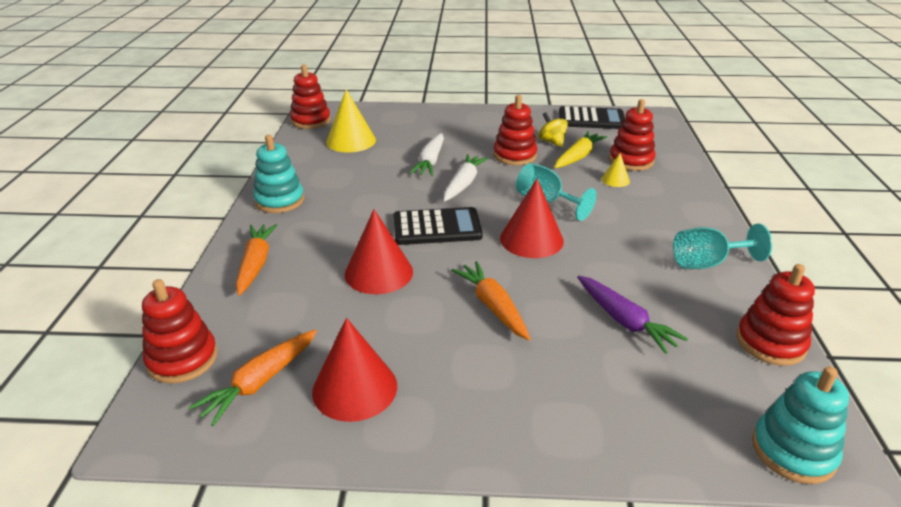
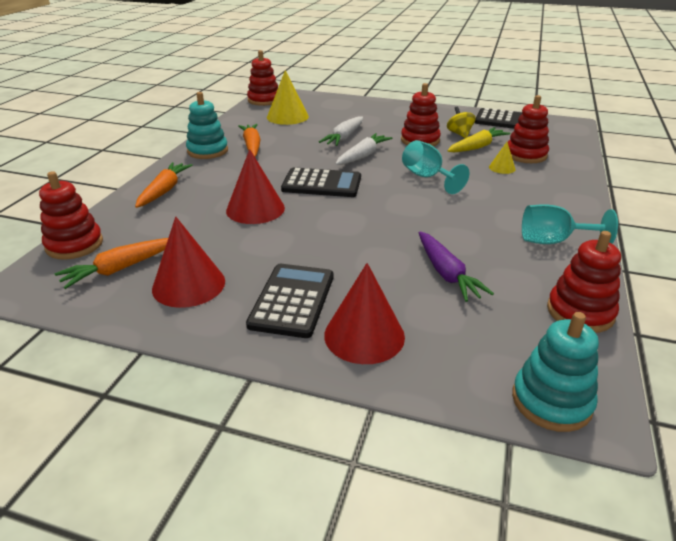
camera: 15 degrees right, 0 degrees up
(482, 385) = (292, 300): none -> black calculator
(493, 306) = (335, 246): orange carrot -> orange carrot (252, 146)
(531, 239) = (398, 202): red cone -> red cone (364, 335)

